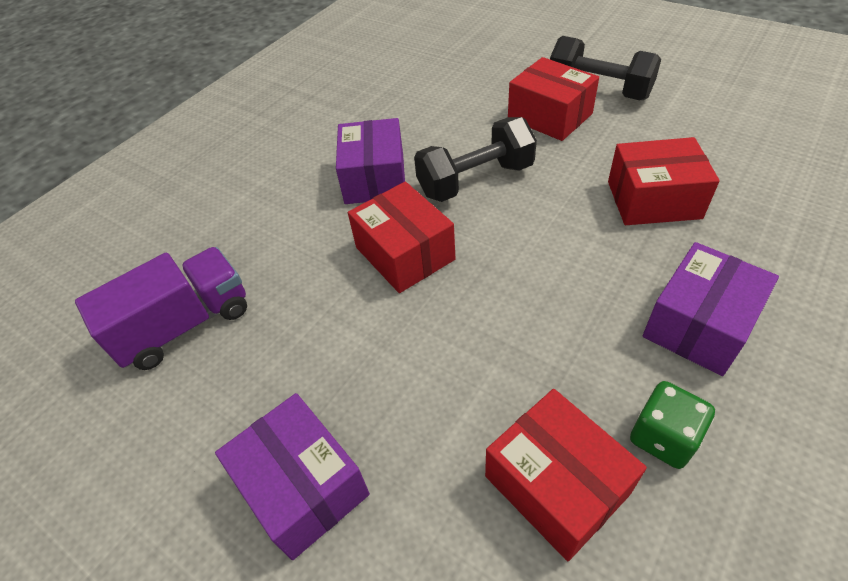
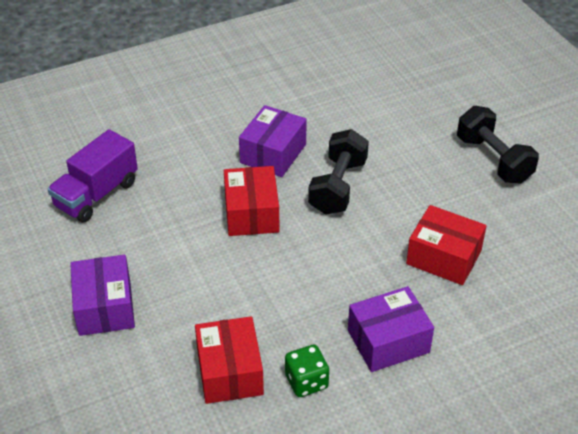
camera: 25 degrees right, 5 degrees down
(185, 325) = (96, 194): purple truck -> purple truck turned 135 degrees clockwise
(475, 180) = (338, 187): black dumbbell -> black dumbbell turned 75 degrees counterclockwise
(549, 116) = (435, 164): red box -> none

